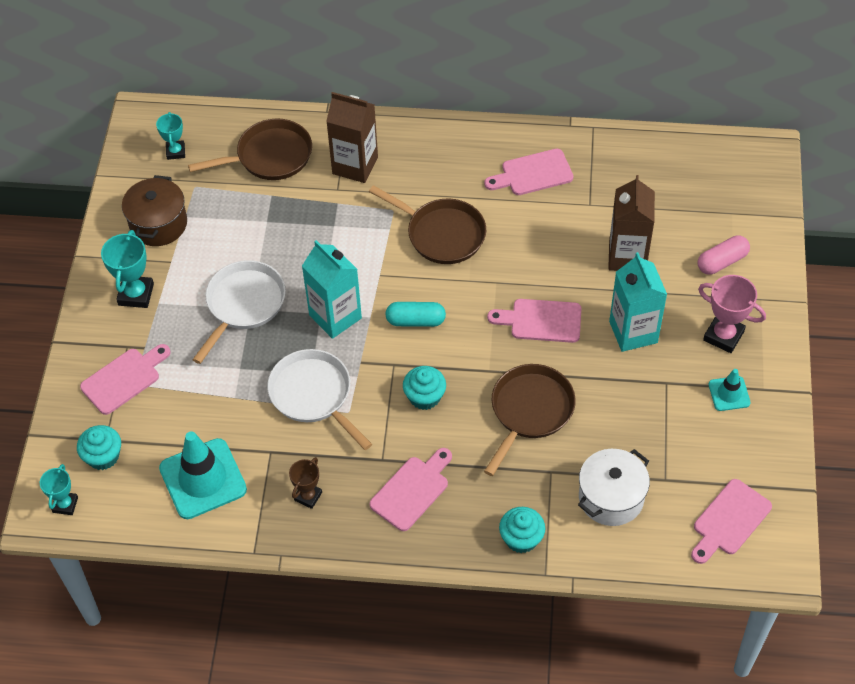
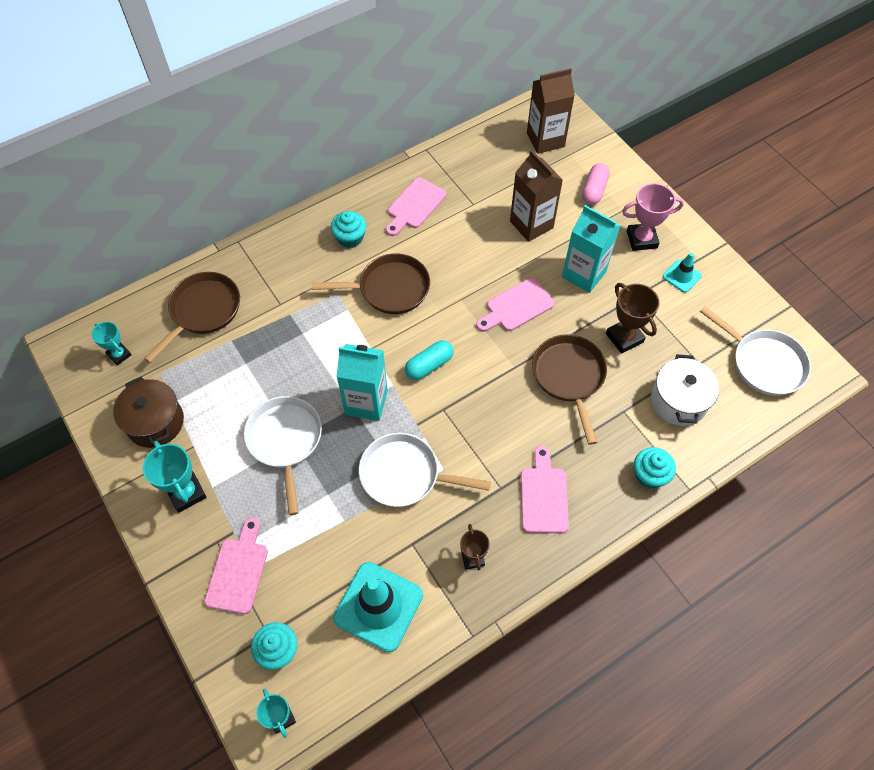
camera: 40 degrees left, 5 degrees up
(355, 165) = (278, 278): brown carton -> brown carton (545, 140)
(424, 397) = (487, 418): turquoise cupcake -> turquoise cupcake (350, 238)
(615, 411) = (624, 338): none -> brown trophy
(729, 521) = (763, 363): pink cutting board -> white pan

